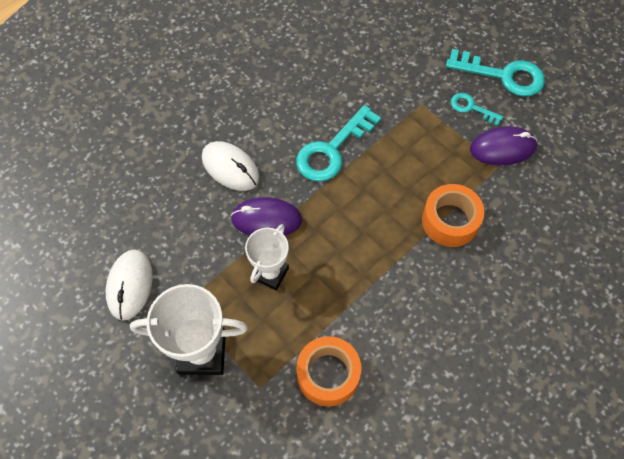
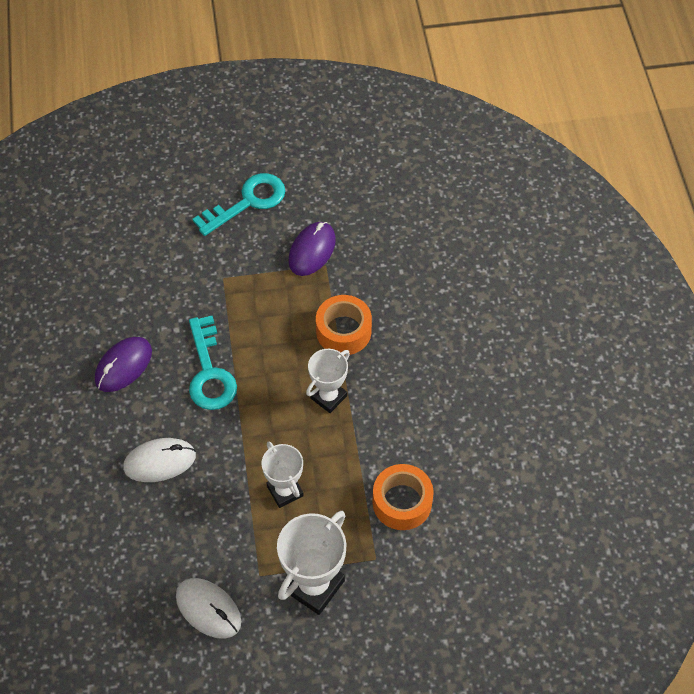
camera: 55 degrees left, 5 degrees down
(266, 219) = (233, 463): purple mouse -> purple mouse (123, 366)
(380, 250) = (328, 397): none -> white trophy
(471, 108) = (257, 245): turquoise key -> none

